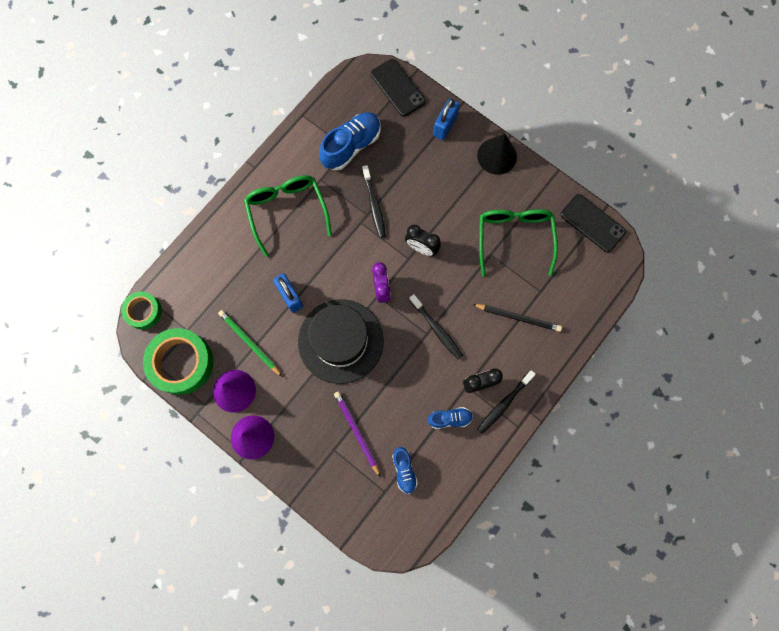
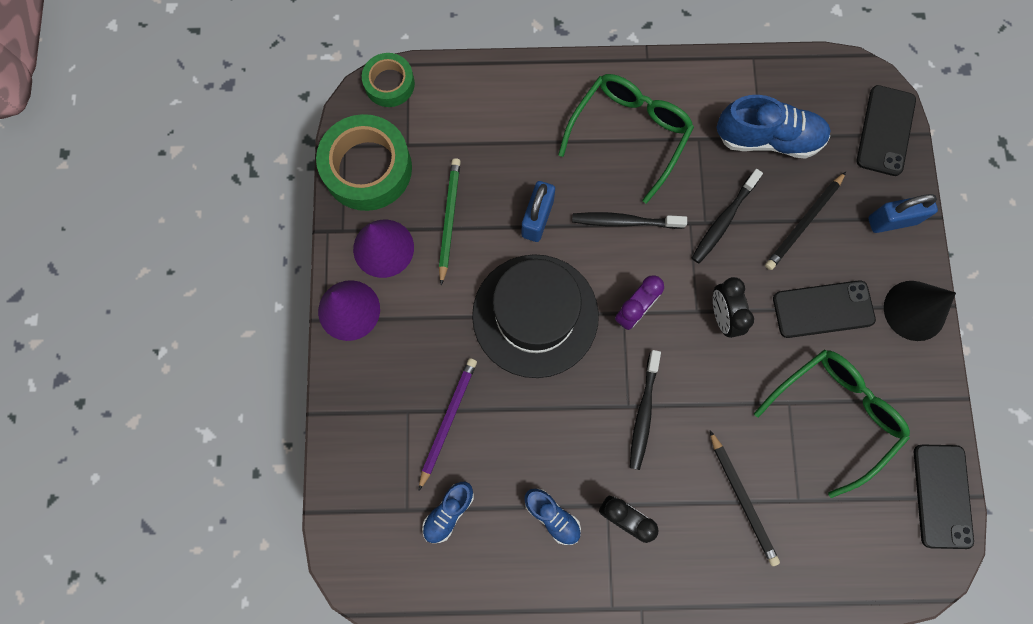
camera: 50 degrees right, 0 degrees up
(409, 167) = (804, 223): none -> black pencil
(459, 197) = (823, 309): none -> black phone
(504, 403) = (624, 568): black toothbrush -> black toothbrush (624, 221)

